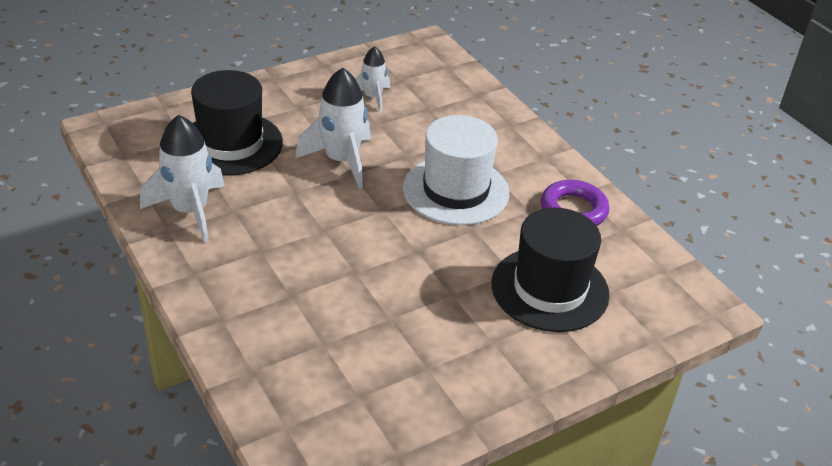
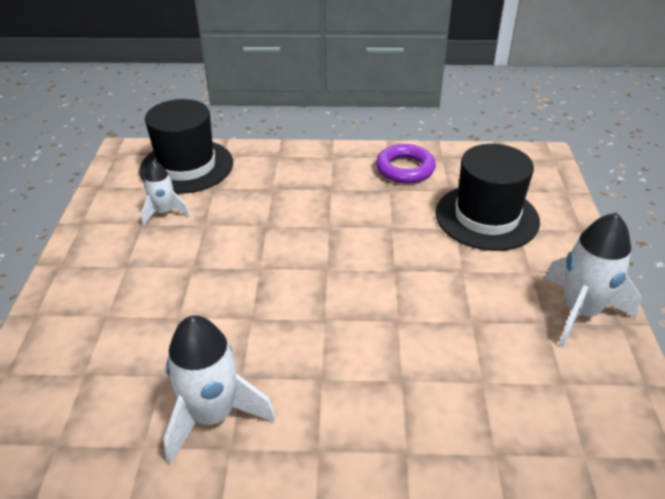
camera: 55 degrees left, 0 degrees up
(231, 144) = (132, 338): black hat -> black hat (187, 166)
(341, 161) = (235, 267): white rocket -> white rocket (580, 312)
(456, 190) = (335, 216): white hat -> none

